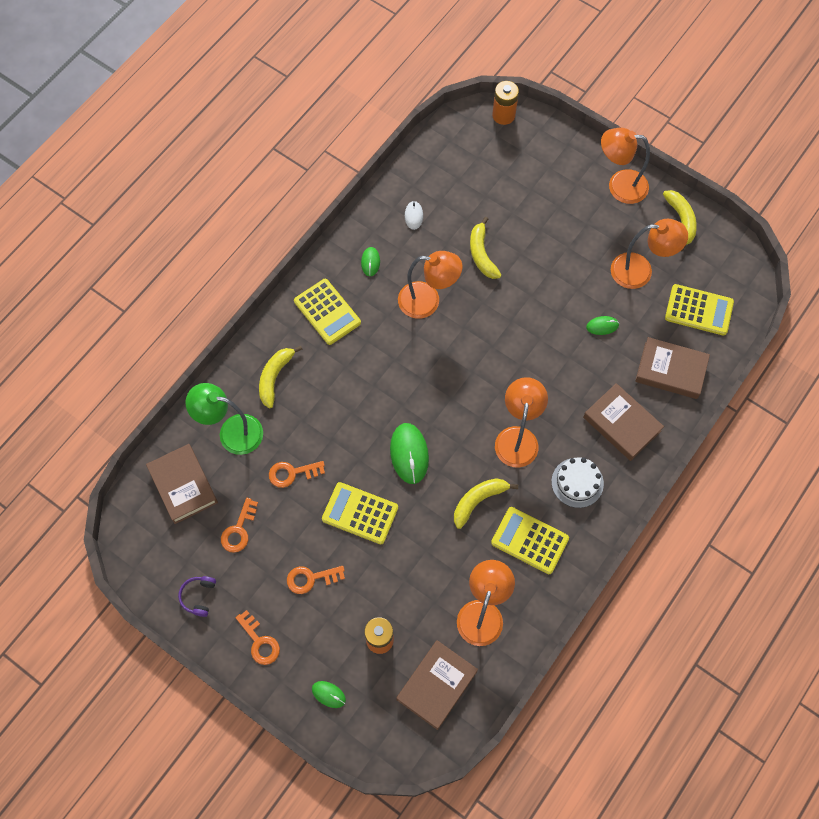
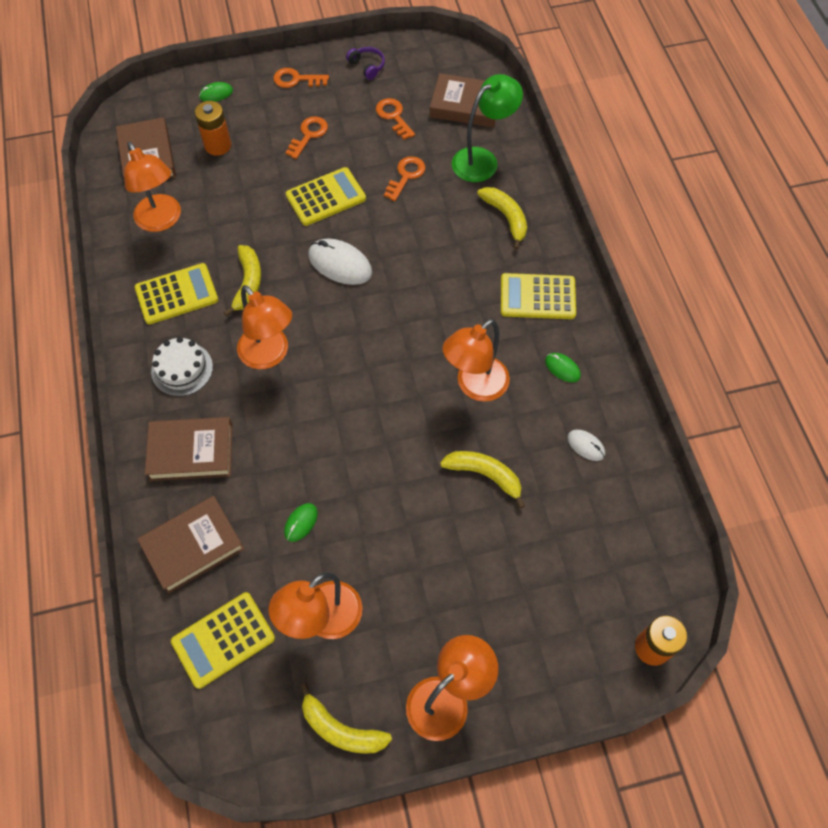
camera: 130 degrees right, 5 degrees down
(409, 454) = (340, 264): green mouse -> white mouse

